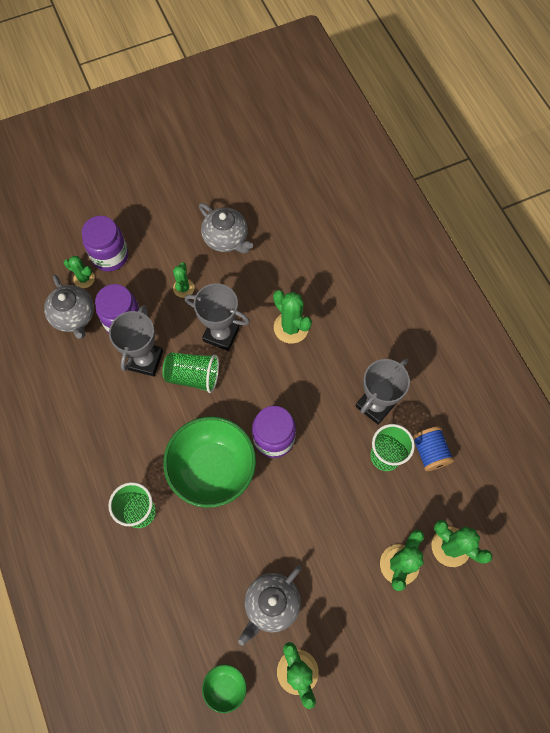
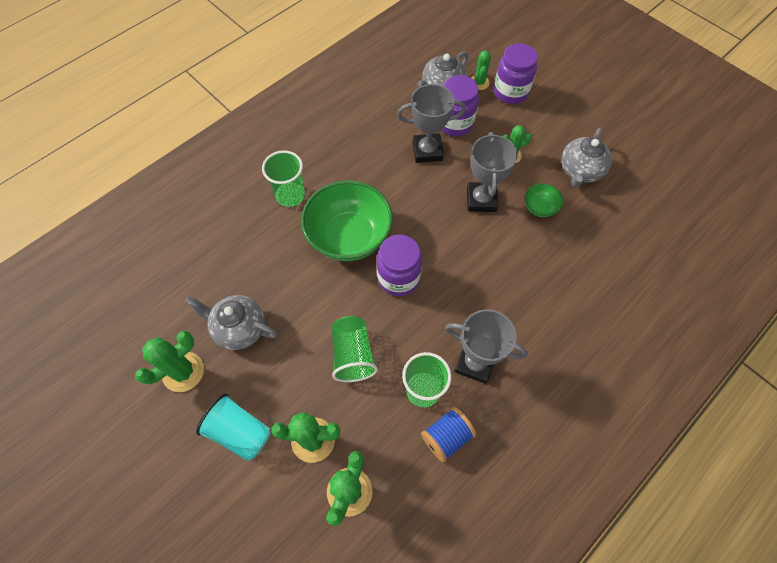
camera: 70 degrees right, 5 degrees down
(193, 376) = (429, 192): green cup -> green cup (352, 355)
(225, 687) = (157, 313): green bowl -> green bowl (540, 207)
(291, 327) = (519, 256): green cactus -> none
(373, 629) = (239, 432): none -> turquoise cup

